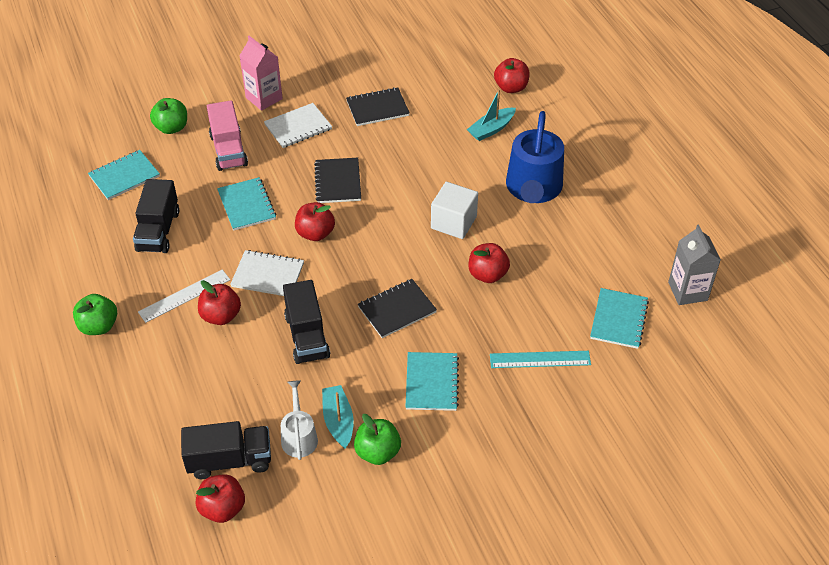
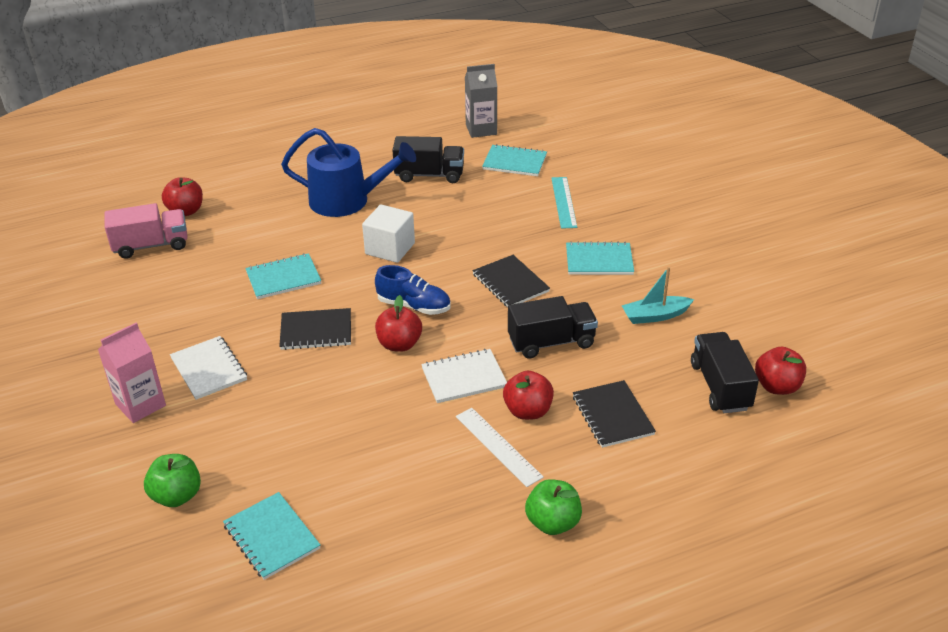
camera: 90 degrees left, 10 degrees down
(158, 231) = (385, 485): black truck -> black truck (429, 175)
(228, 150) = (239, 431): pink truck -> pink truck (151, 245)
(246, 205) = (346, 405): turquoise notebook -> turquoise notebook (283, 278)
(268, 275) = (464, 378): white notebook -> white notebook turned 60 degrees clockwise
(299, 437) = (679, 340): white watering can -> none
(366, 241) = (414, 306): none -> blue shoe
(377, 108) = (192, 305): black notebook -> black notebook (613, 415)
(377, 452) = (685, 290): green apple -> none
(487, 274) = (462, 228): red apple -> none
(491, 129) = (251, 224): turquoise boat -> none

